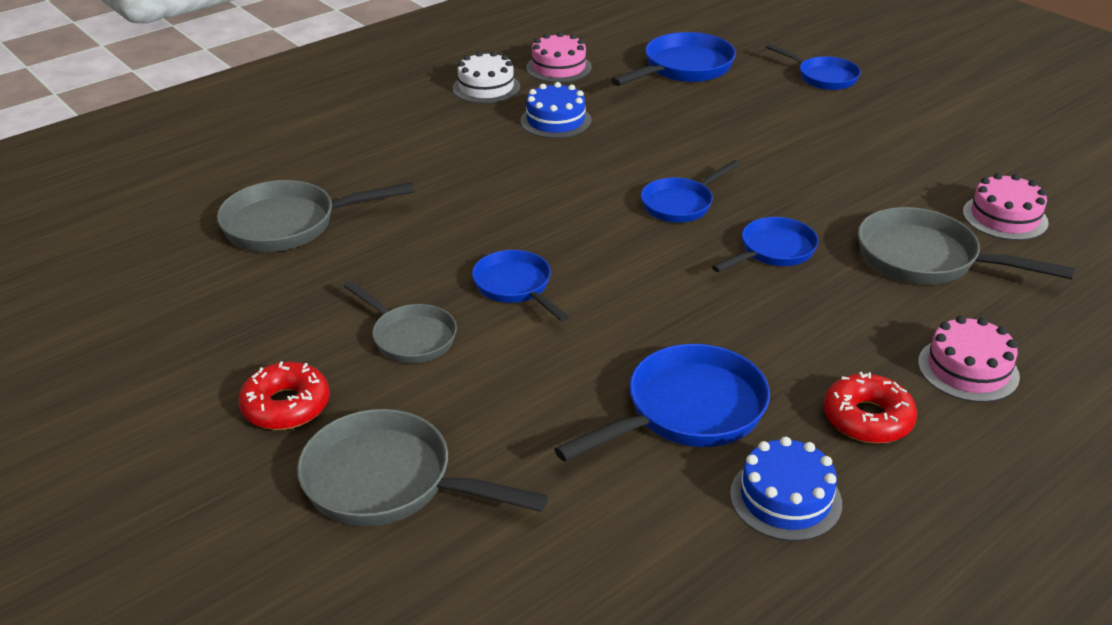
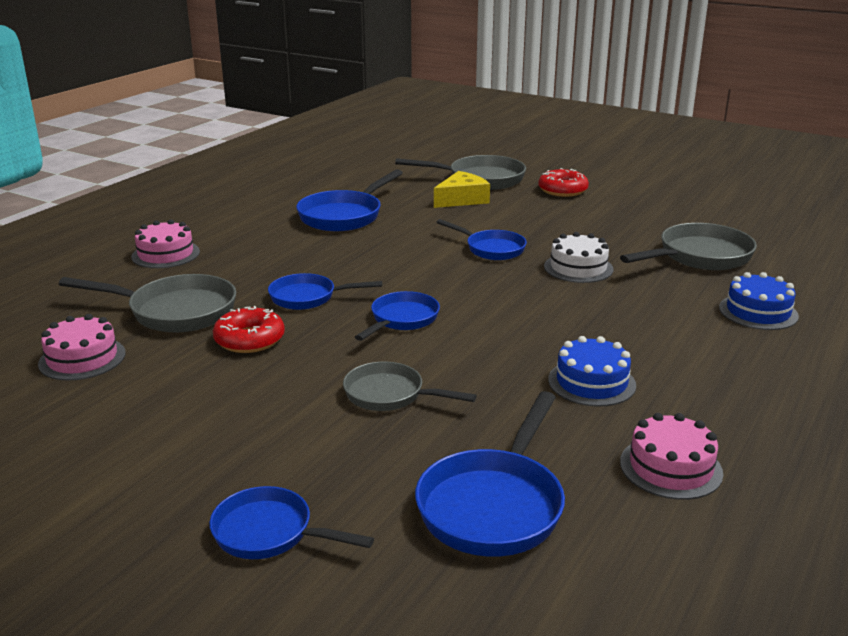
camera: 160 degrees right, 10 degrees down
(410, 337) = (532, 219): grey pan -> grey pan (390, 395)
(471, 417) = (462, 199): none -> yellow cheese
(486, 87) = (722, 413): white cake -> white cake (578, 268)
(773, 251) = (308, 297): blue pan -> blue pan turned 60 degrees clockwise
(785, 498) = (282, 198): blue cake -> blue cake (758, 312)
(867, 419) = (237, 227): red donut -> red donut (249, 340)

